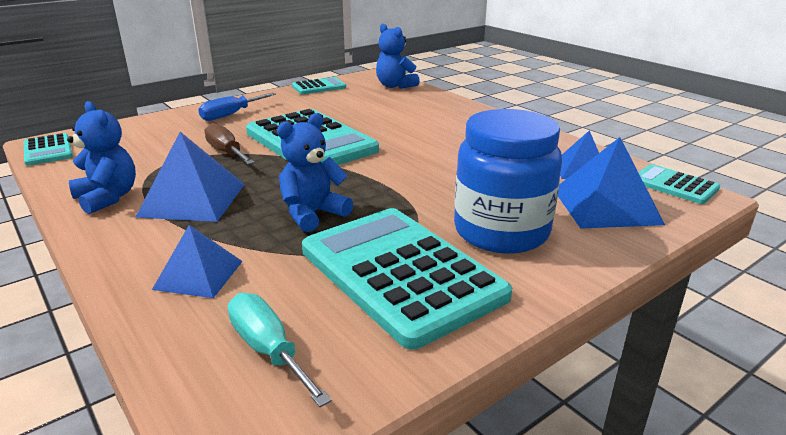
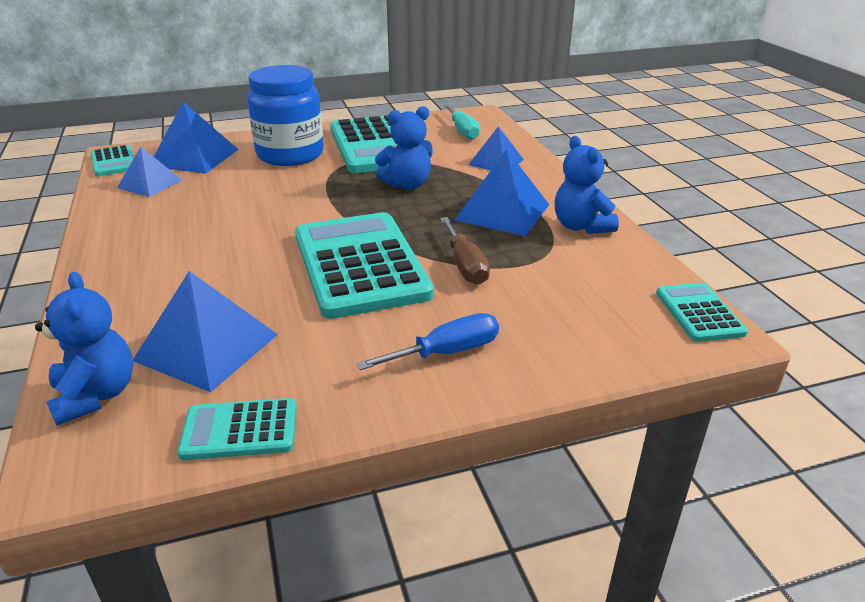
camera: 160 degrees left, 5 degrees up
(366, 101) = (207, 347): none -> blue pyramid

